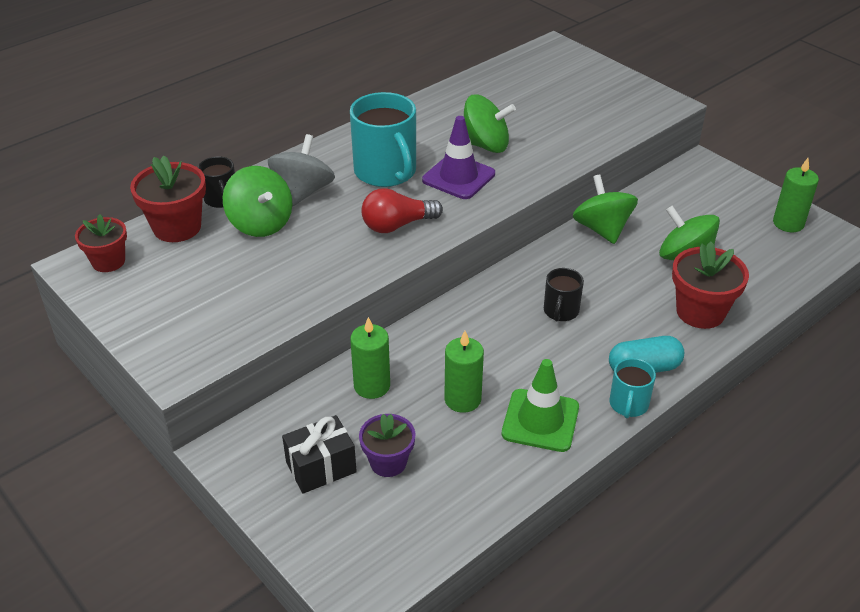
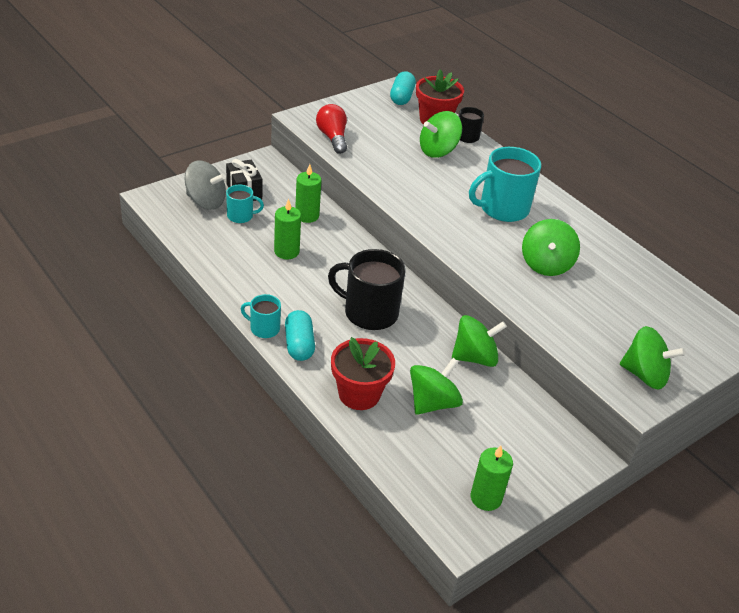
camera: 90 degrees right, 0 degrees up
(108, 261) = (401, 97): red flower pot -> turquoise capsule
(303, 192) = (475, 170): grey spinning top -> grey spinning top (206, 201)
(388, 462) = (241, 216): purple flower pot -> turquoise mug
(397, 225) = (433, 207): red light bulb -> red light bulb (332, 138)
(458, 177) = (497, 243): purple traffic cone -> none
(540, 420) = (259, 283): green traffic cone -> none
(561, 311) = (369, 313): black mug -> black mug, size x1.89
(632, 98) = (644, 375): none -> green spinning top

